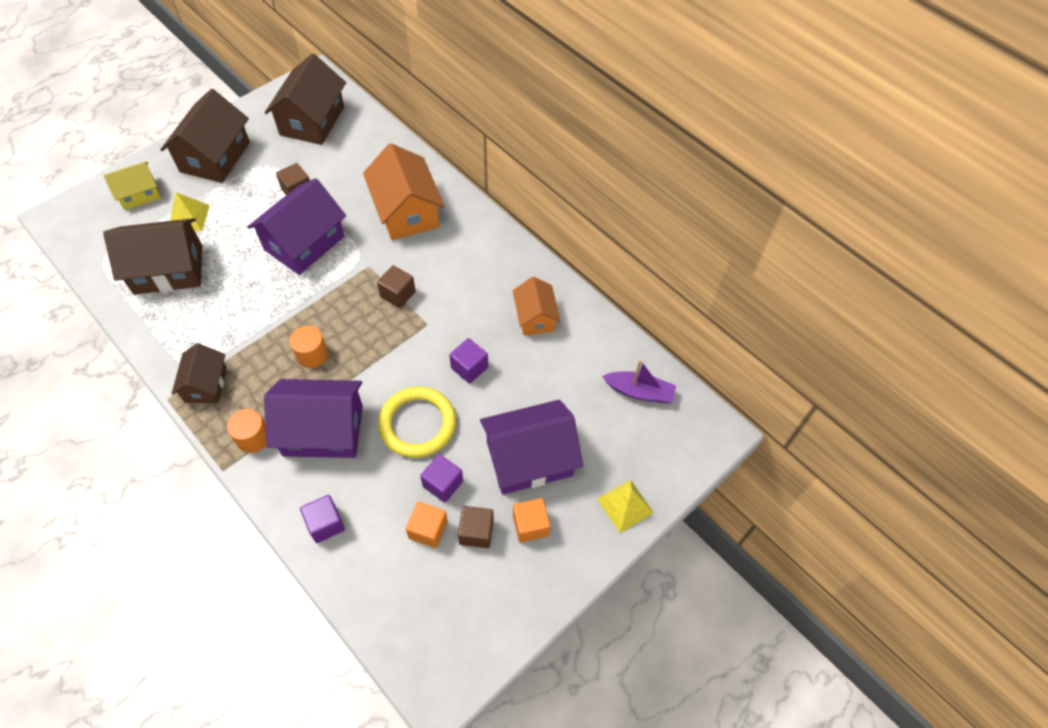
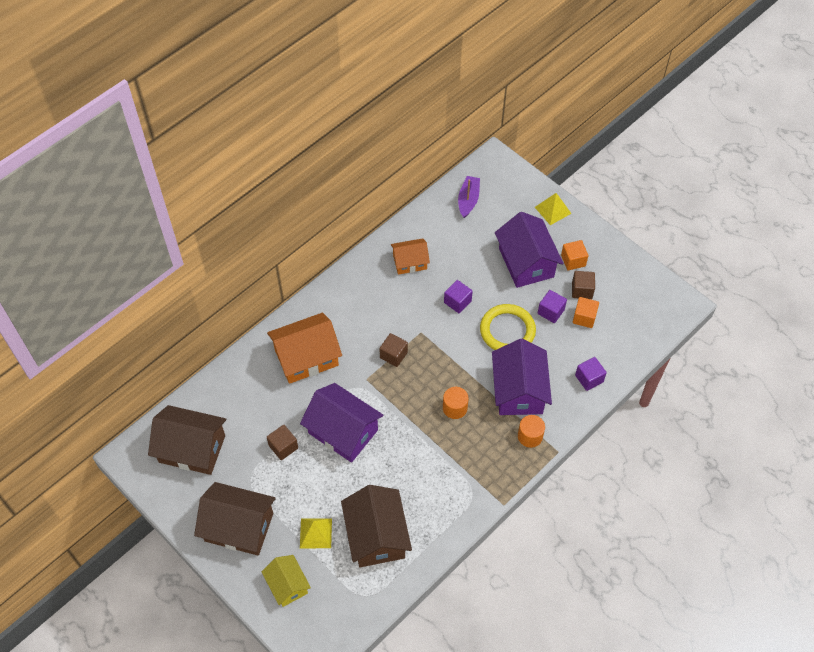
camera: 90 degrees left, 0 degrees up
(206, 384) = (488, 479): brown house -> none

